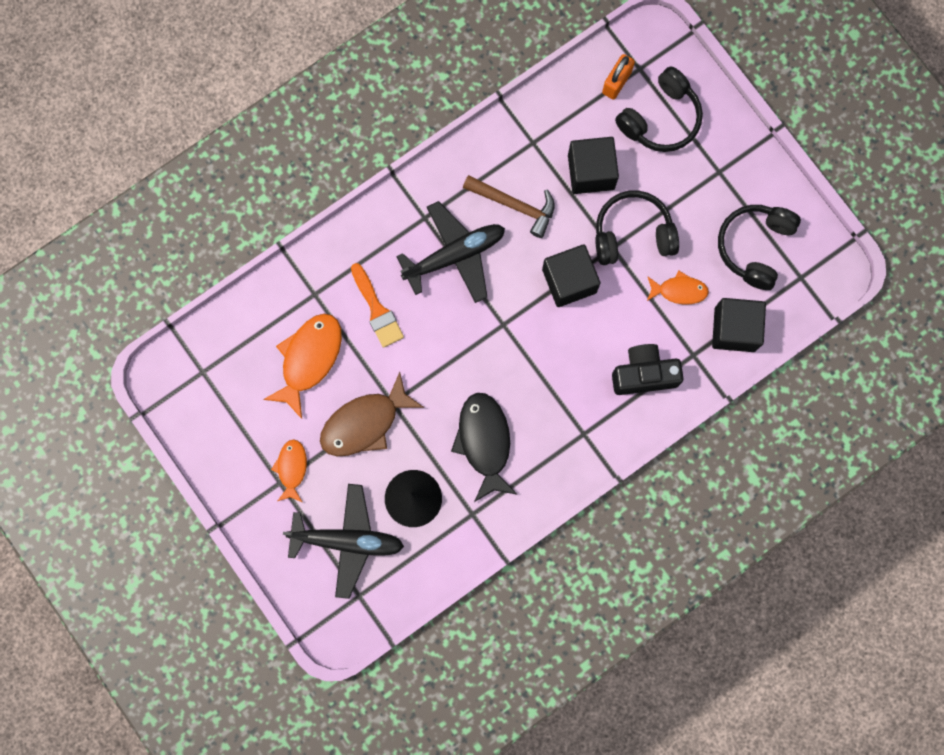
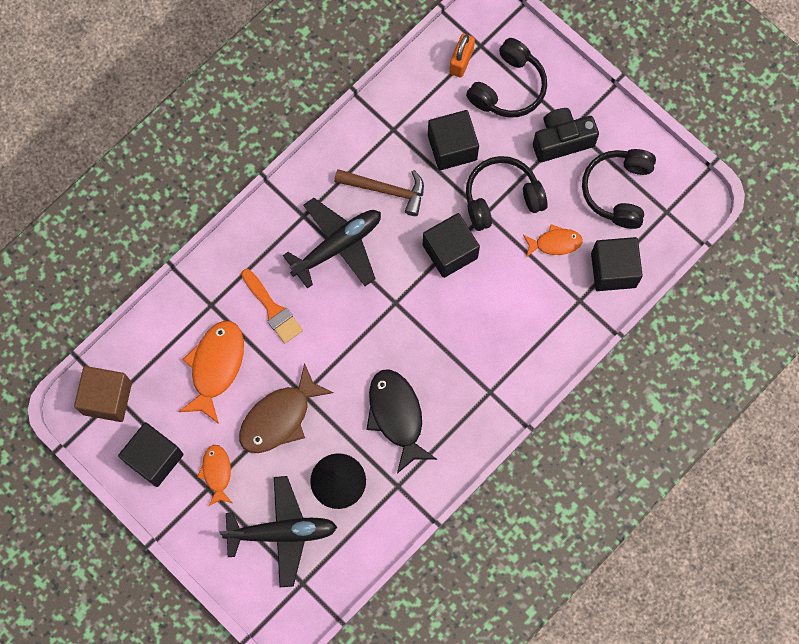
camera: 10 degrees left, 5 degrees down
(193, 372) = (107, 398): none -> brown cube
(231, 442) = (154, 458): none -> black cube
(644, 374) = (536, 326): black camera -> black camera (562, 140)

